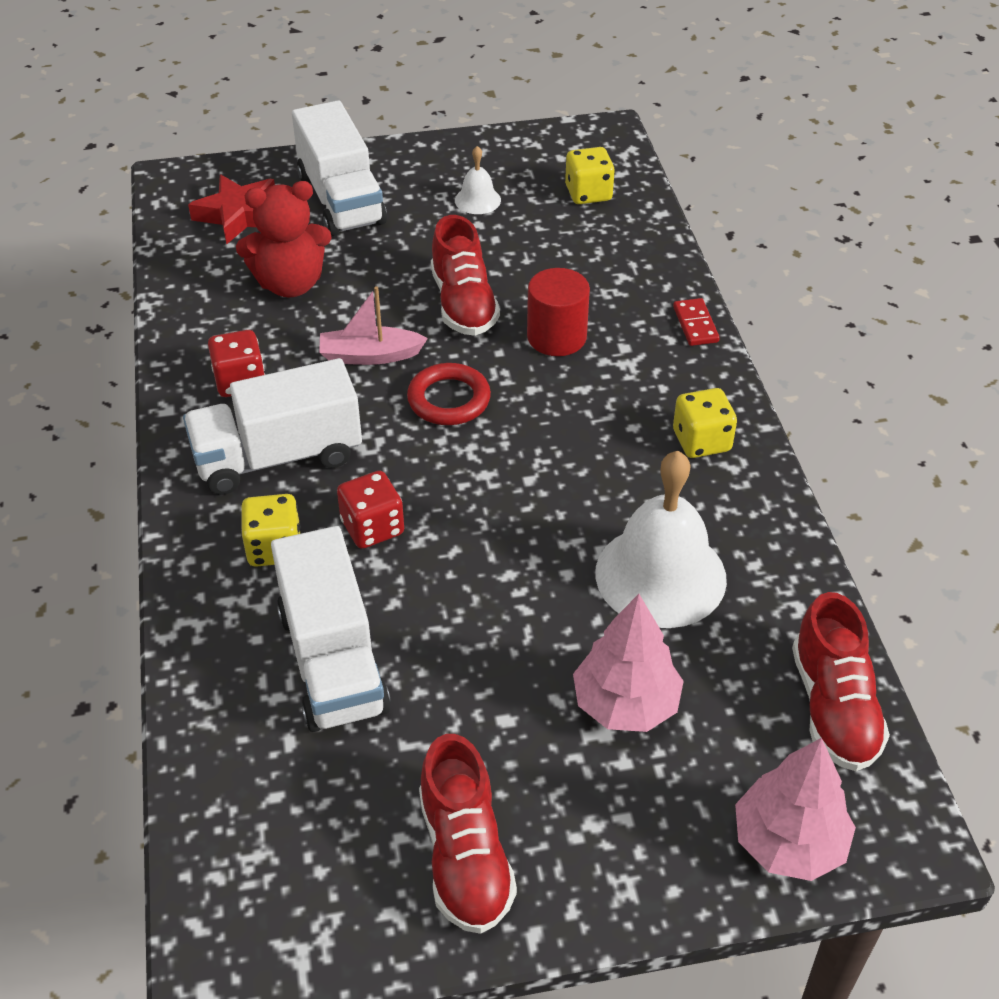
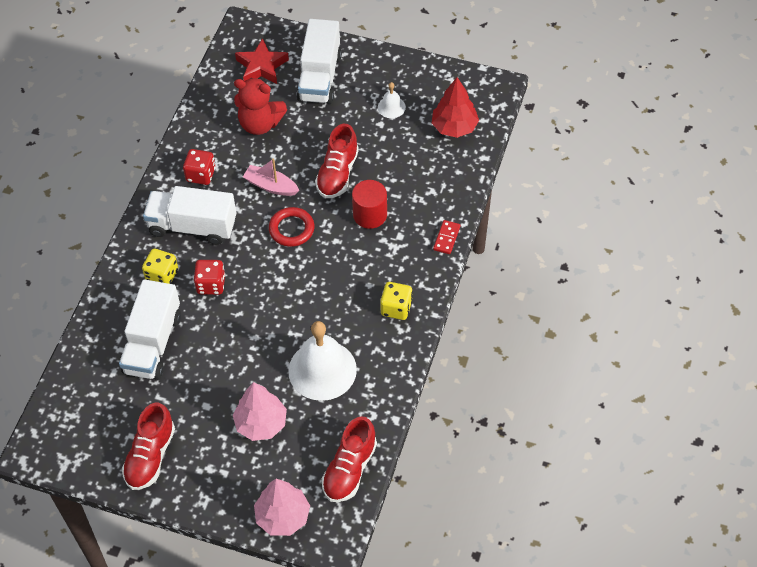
camera: 30 degrees right, 10 degrees up
(588, 193) = (454, 127): yellow dice -> red tree

